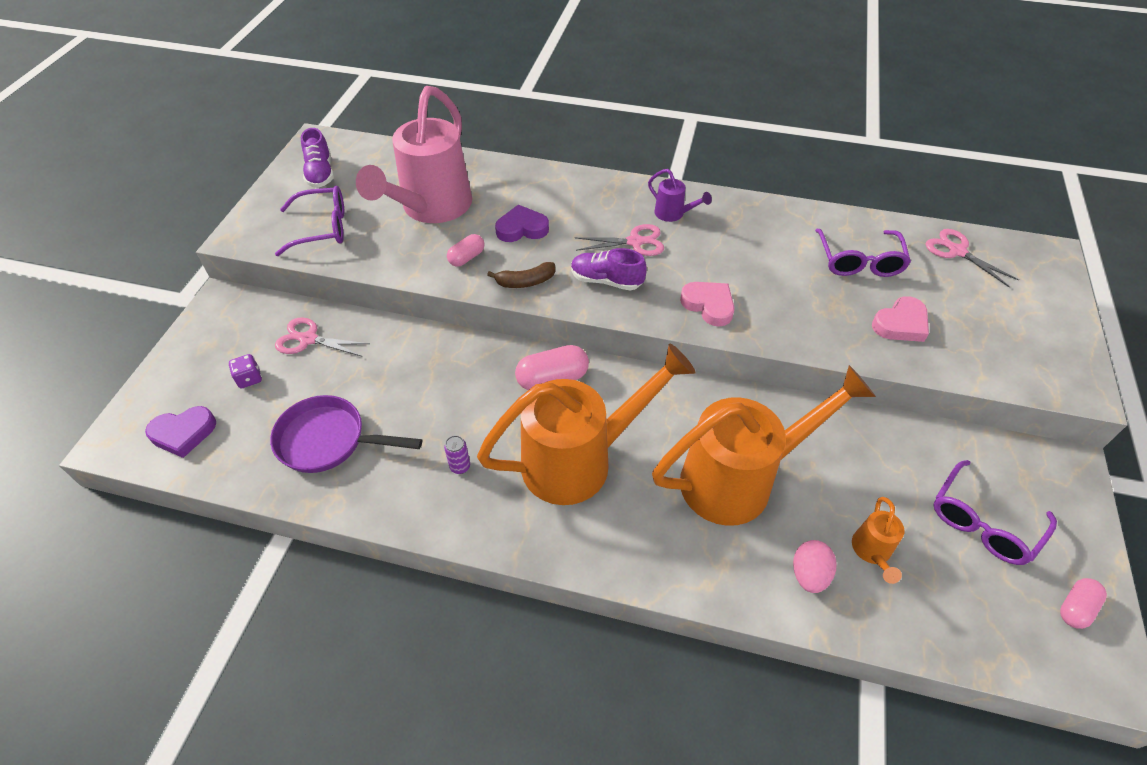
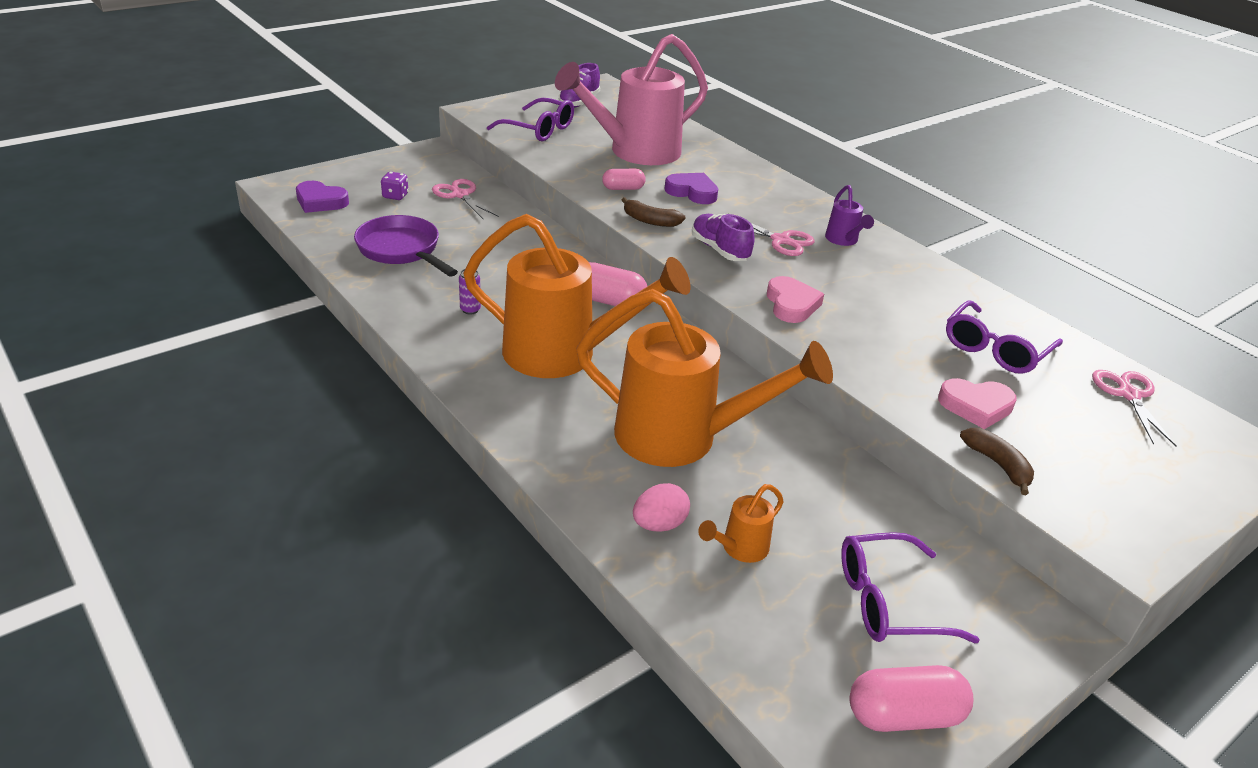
camera: 35 degrees right, 15 degrees down
(960, 368) = (998, 465): none -> brown banana
(1075, 608) = (904, 715): pink capsule -> pink capsule, size x1.60

